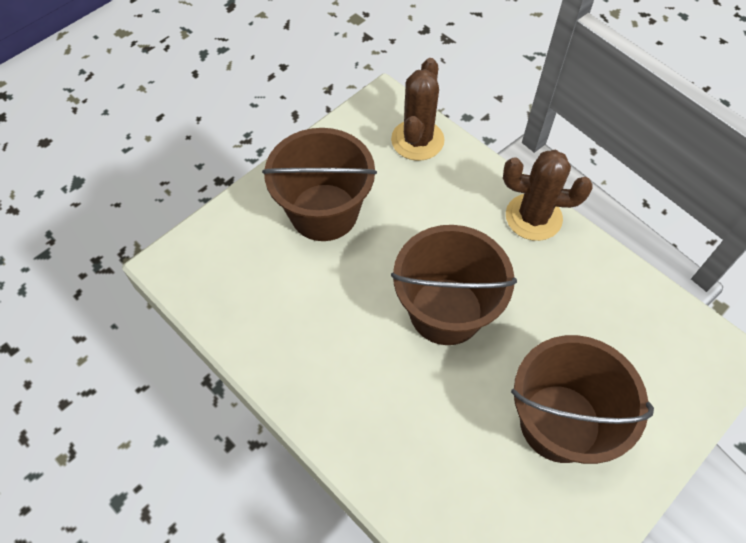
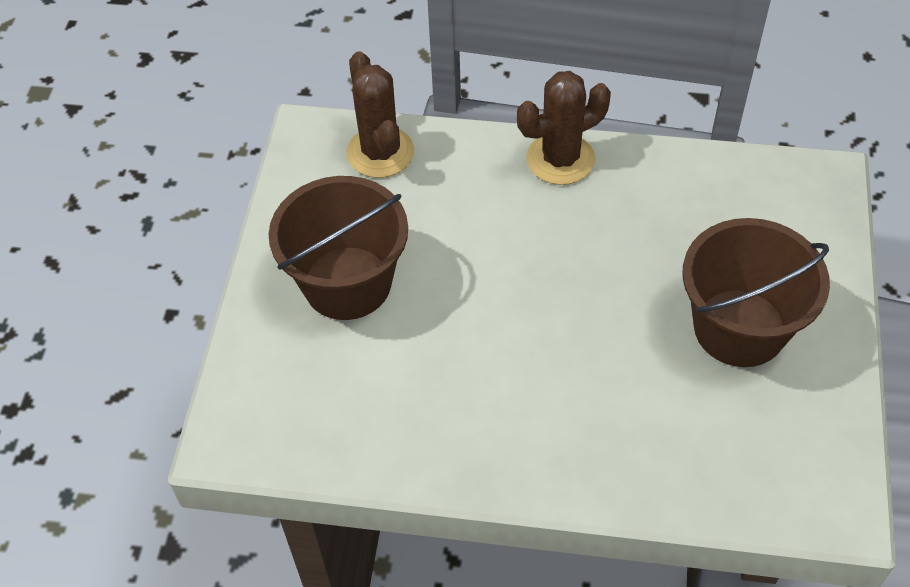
camera: 35 degrees left, 5 degrees down
(446, 311) = (555, 298): brown bucket -> none

